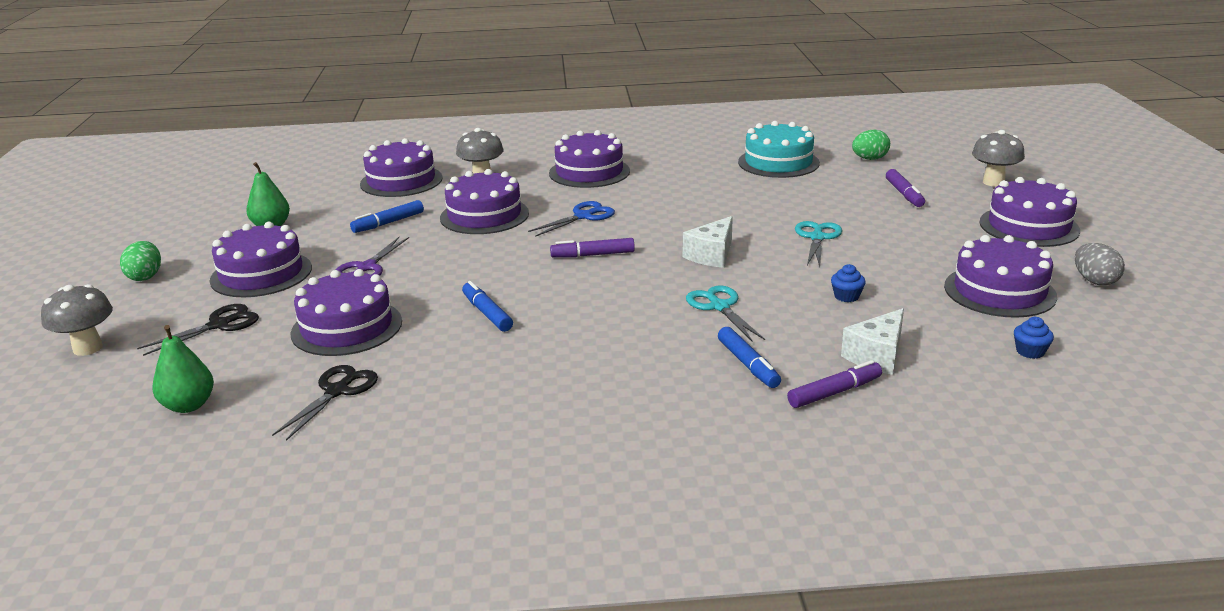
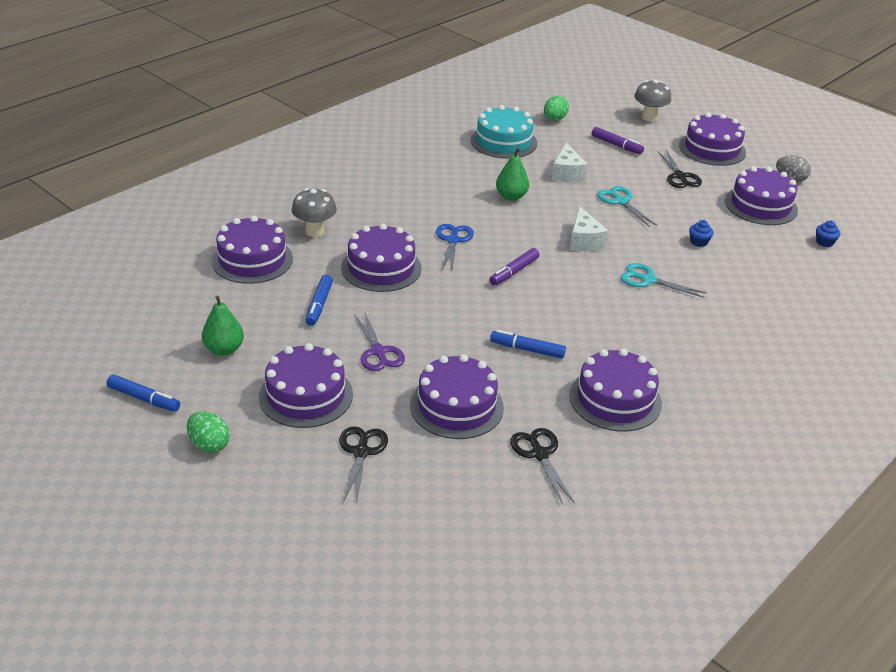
camera: 45 degrees left, 10 degrees up
(88, 348) = (296, 524): grey mushroom -> none
(188, 405) = (465, 519): green pear -> green pear (511, 196)
(589, 172) = (389, 196): purple cake -> purple cake (615, 399)
(748, 365) = (721, 314): blue marker -> blue marker (144, 399)
(834, 392) = (784, 312): purple marker -> none
(877, 356) = (768, 278): white cheese -> white cheese (567, 174)
(935, 237) = (680, 176): none -> black scissors

